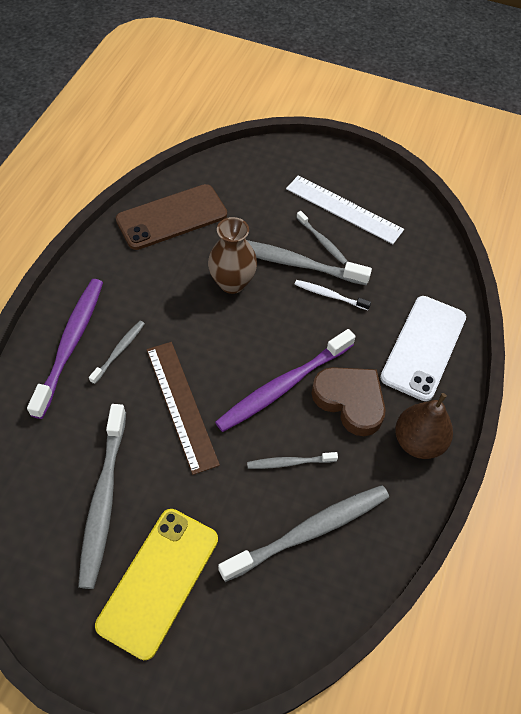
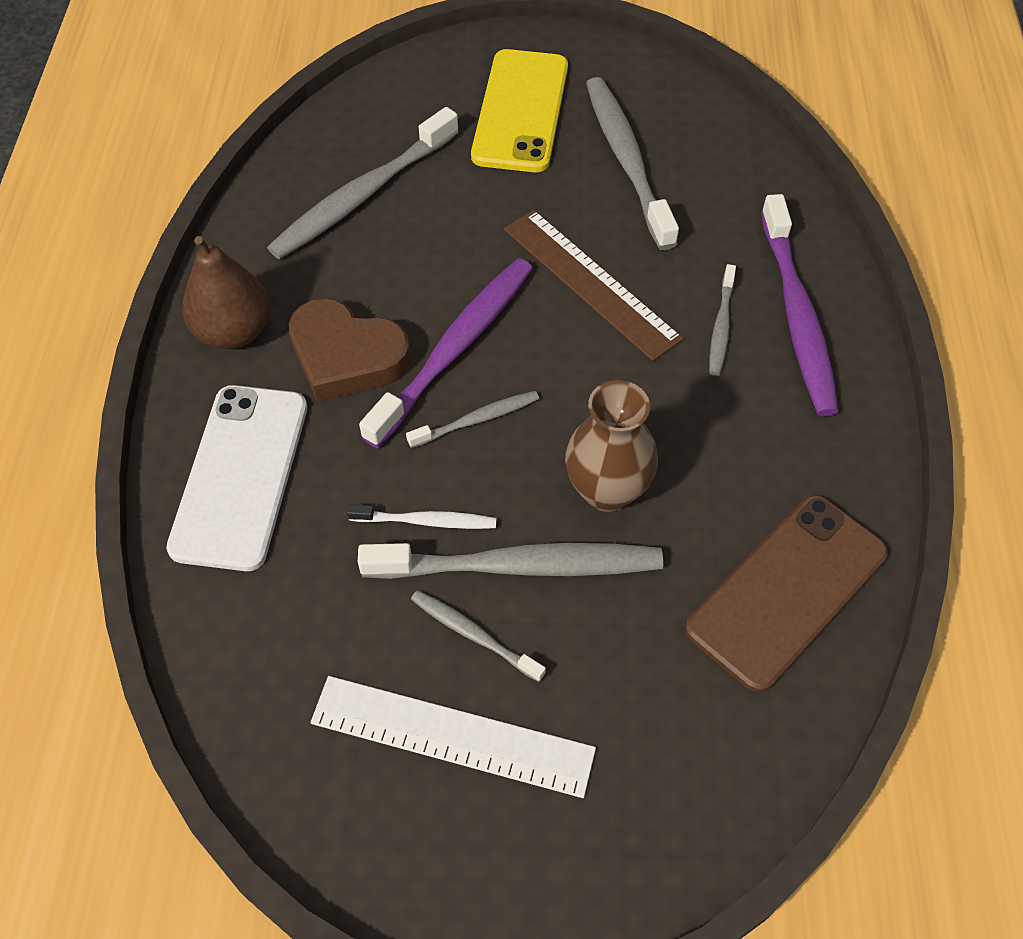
camera: 165 degrees right, 0 degrees up
(289, 462) = (412, 257): grey toothbrush -> grey toothbrush (477, 420)

